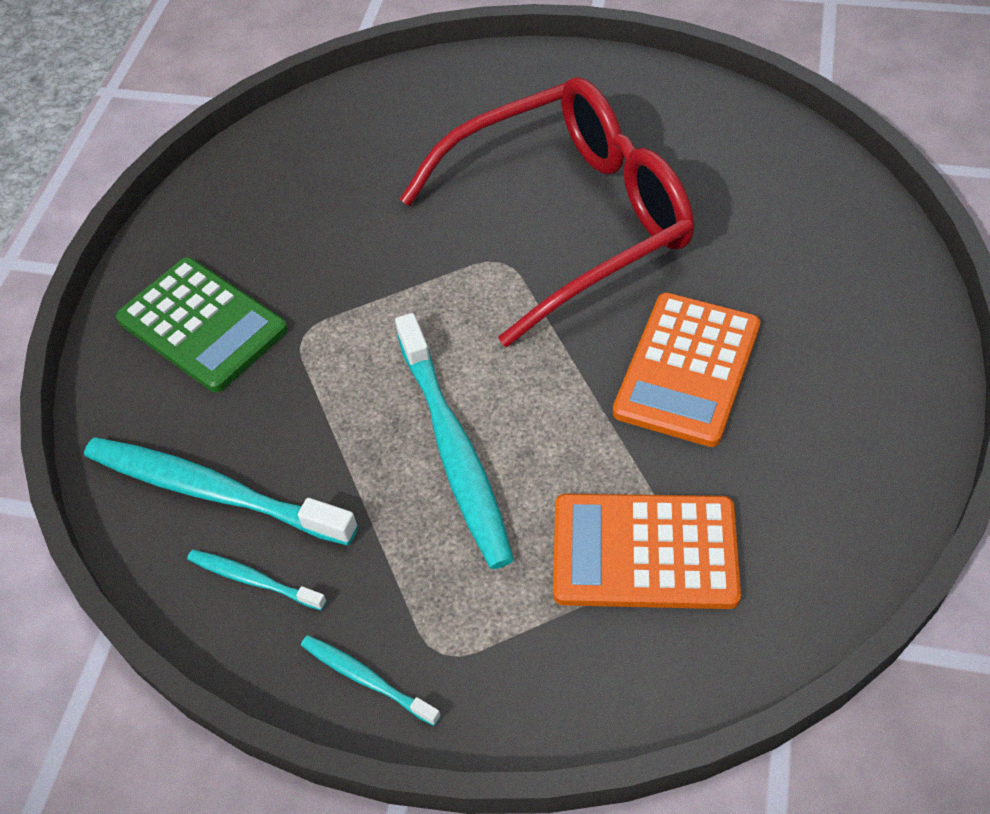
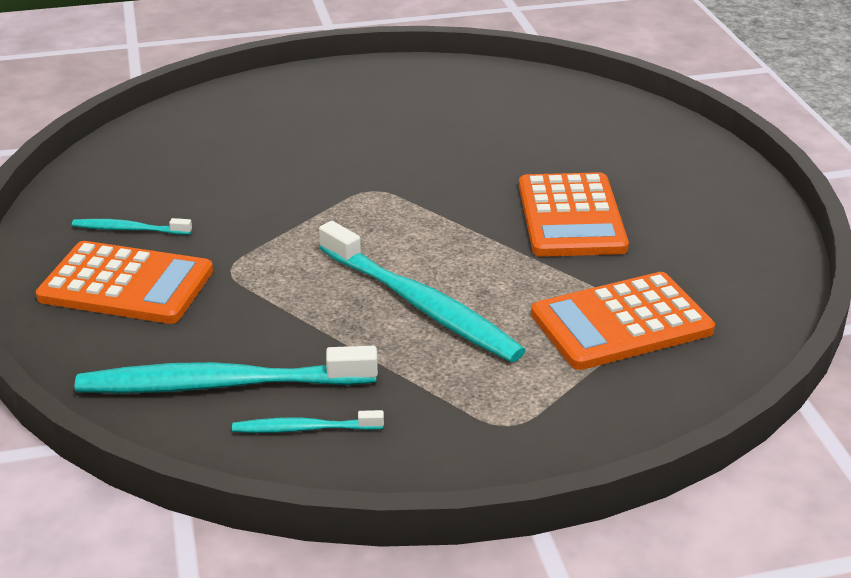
camera: 30 degrees left, 20 degrees down
(202, 325) = (126, 285): green calculator -> orange calculator
(366, 679) = (456, 459): turquoise toothbrush -> turquoise toothbrush (129, 229)
(570, 220) = (411, 156): red glasses -> none

